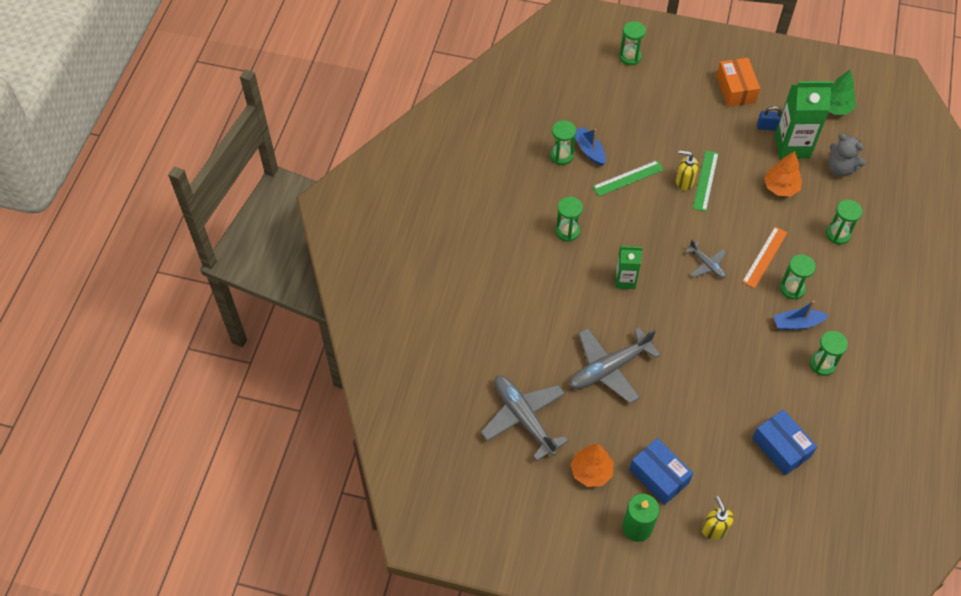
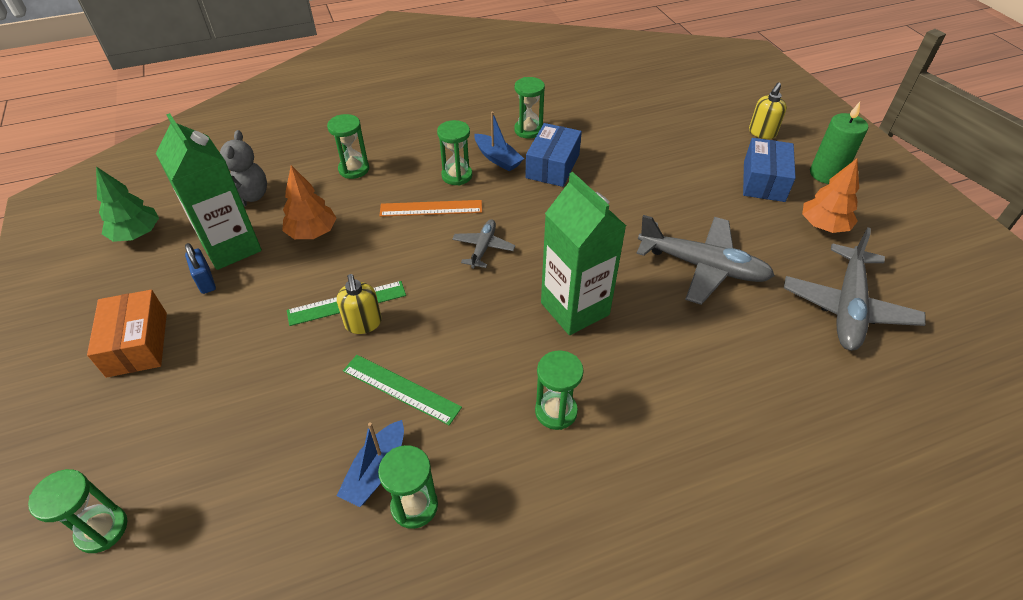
camera: 125 degrees left, 10 degrees down
(625, 280) = (575, 309): green carton -> green carton, size x1.70
(735, 89) = (137, 344): orange box -> orange box turned 60 degrees counterclockwise
(781, 447) = (641, 125): blue box -> blue box (552, 166)

